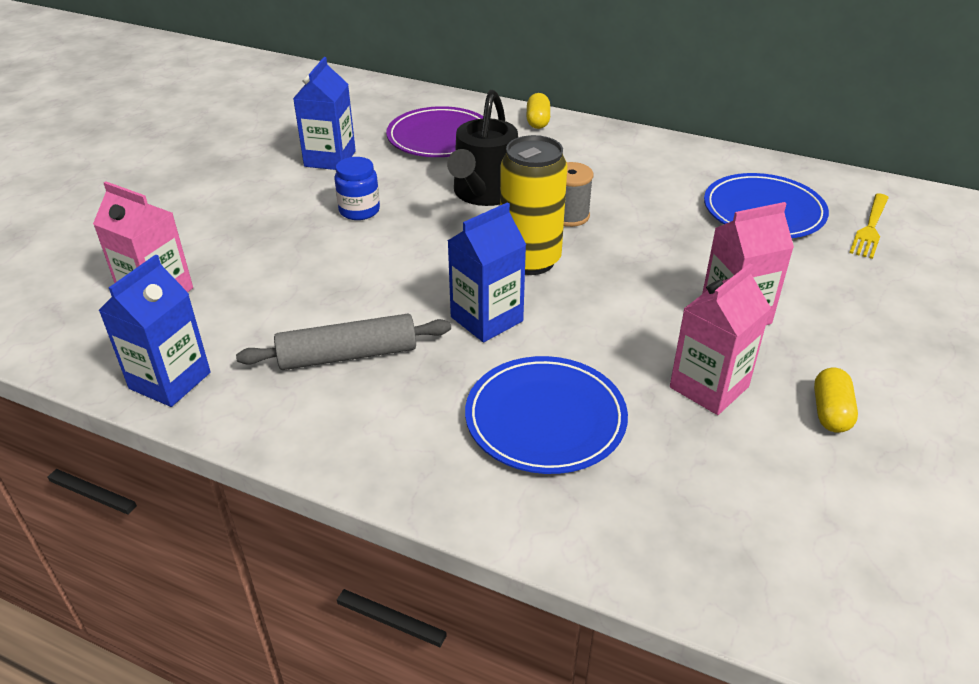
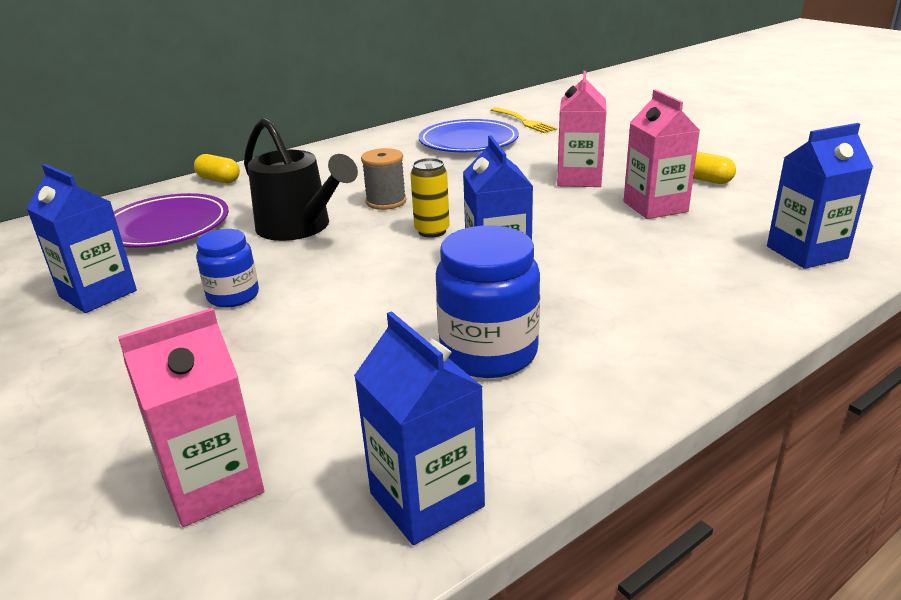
camera: 60 degrees left, 10 degrees down
(348, 355) = (488, 353): grey rolling pin -> blue jar
(530, 260) = (432, 231): yellow can -> yellow can, size x0.57
(545, 419) = (654, 273): blue plate -> none
(683, 531) = (806, 252): none -> blue carton

